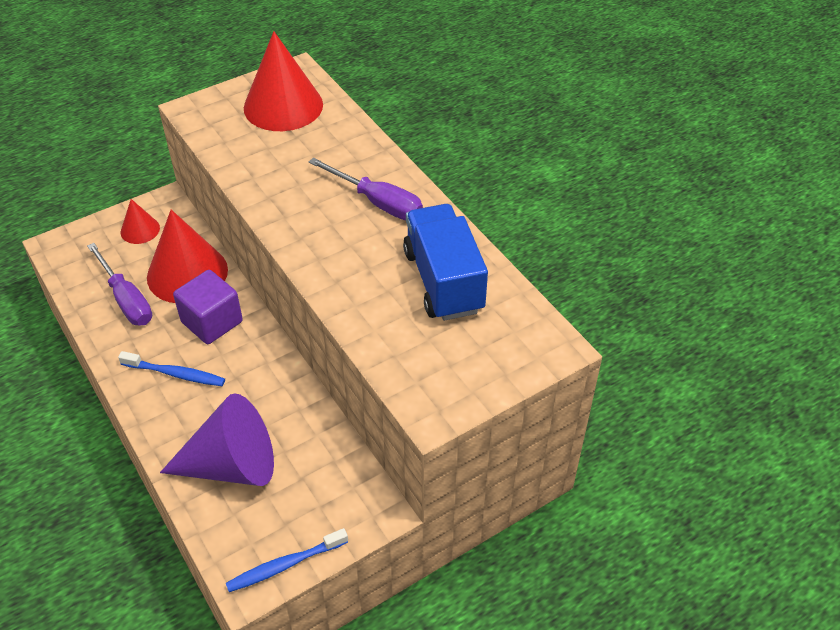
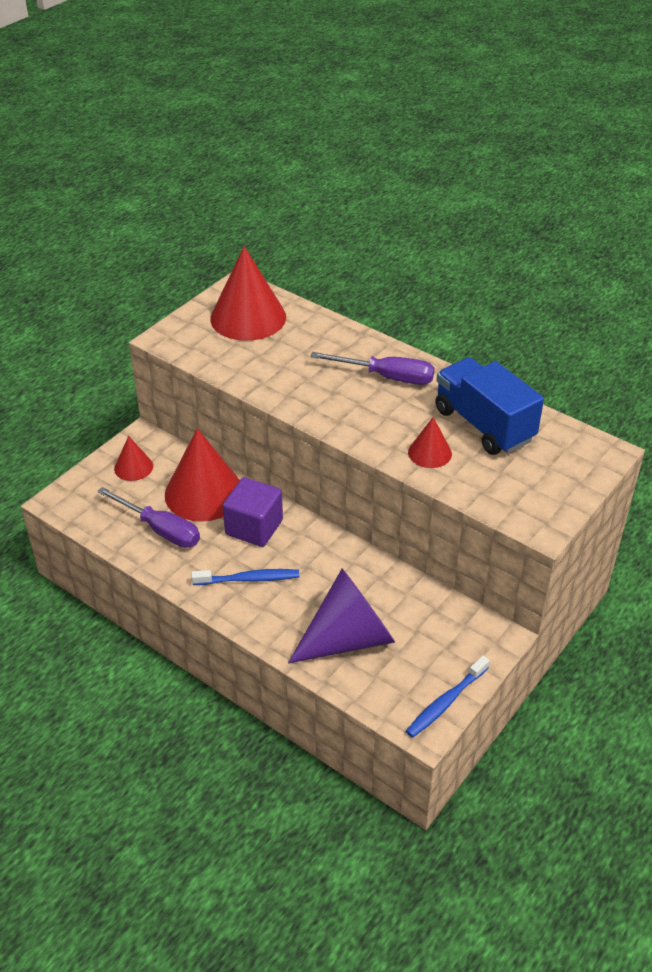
camera: 20 degrees left, 5 degrees down
(368, 297) = (429, 453): none -> red cone

